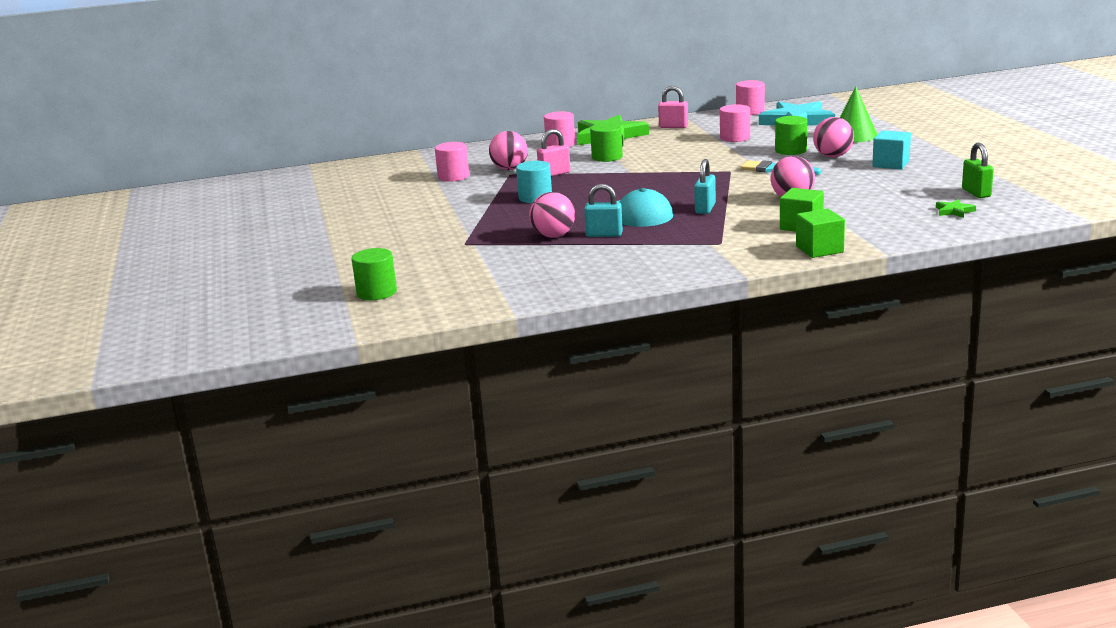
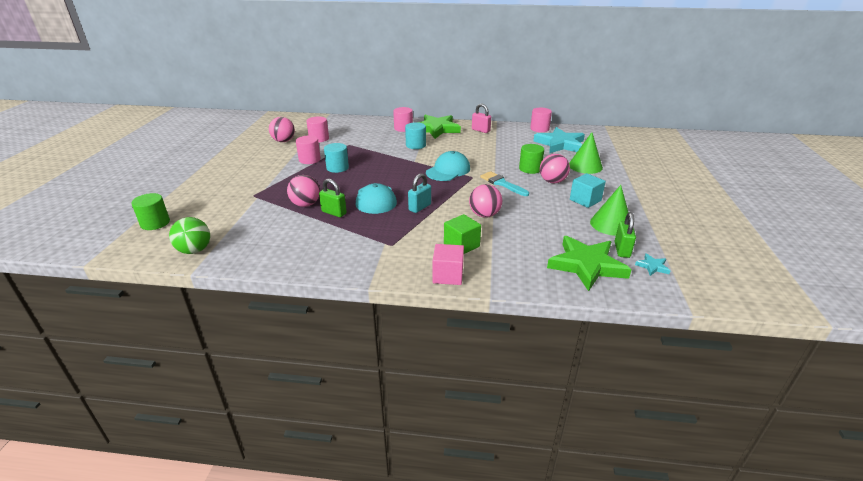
camera: 20 degrees right, 10 degrees up
(482, 299) = (195, 250): none -> green ball
(510, 169) = (354, 140): pink ball -> pink ball (283, 141)
(554, 174) = (371, 151): pink padlock -> none
(604, 235) = (334, 212): turquoise padlock -> green padlock
(607, 157) = (415, 145): green cylinder -> turquoise cylinder
(689, 171) = (448, 170): none -> turquoise cap
(735, 138) = (507, 148): pink cylinder -> pink cylinder (309, 159)
(819, 249) = (448, 275): green cube -> pink cube
(942, 177) = (611, 224): none -> green cone
(954, 211) = (587, 265): green star -> green star, size x2.42
(1019, 198) = (652, 266): none -> turquoise star

